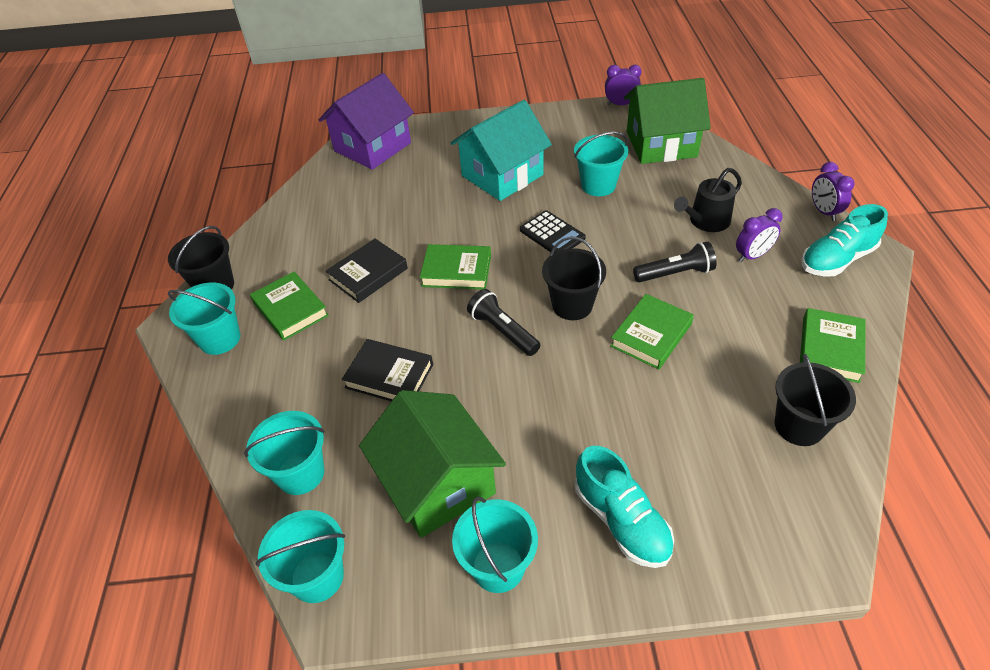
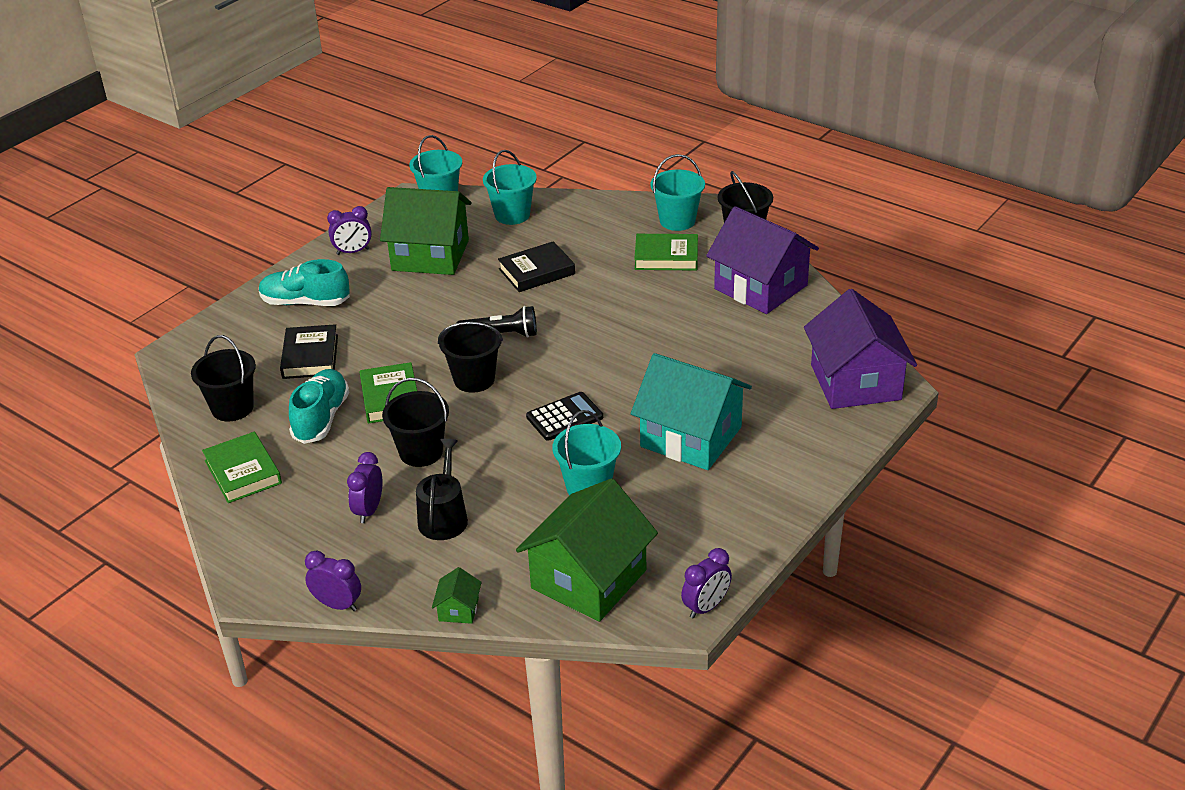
camera: 130 degrees right, 10 degrees down
(293, 236) = (760, 287): none -> purple house
(368, 274) = (656, 303): black book -> black book (310, 356)
(456, 271) = (596, 345): green book -> none
(498, 566) = (353, 252): turquoise bucket -> purple clock
(502, 175) = (691, 437): turquoise house -> turquoise house turned 60 degrees counterclockwise
(552, 234) = (564, 417): black calculator -> black calculator turned 150 degrees clockwise
(675, 273) = (421, 452): black flashlight -> black bucket
(750, 170) = (458, 609): none -> green house
(837, 259) = (288, 556): turquoise shoe -> turquoise shoe (321, 418)

